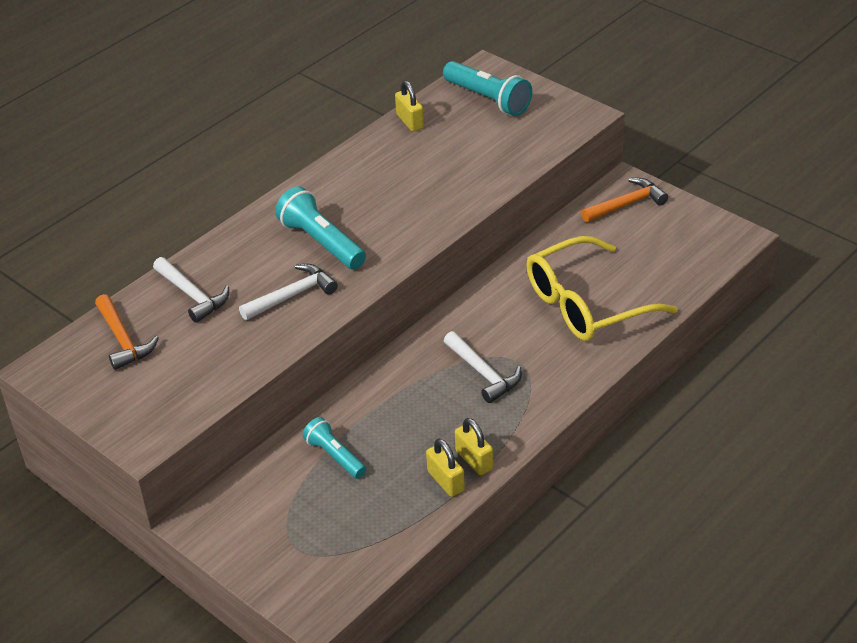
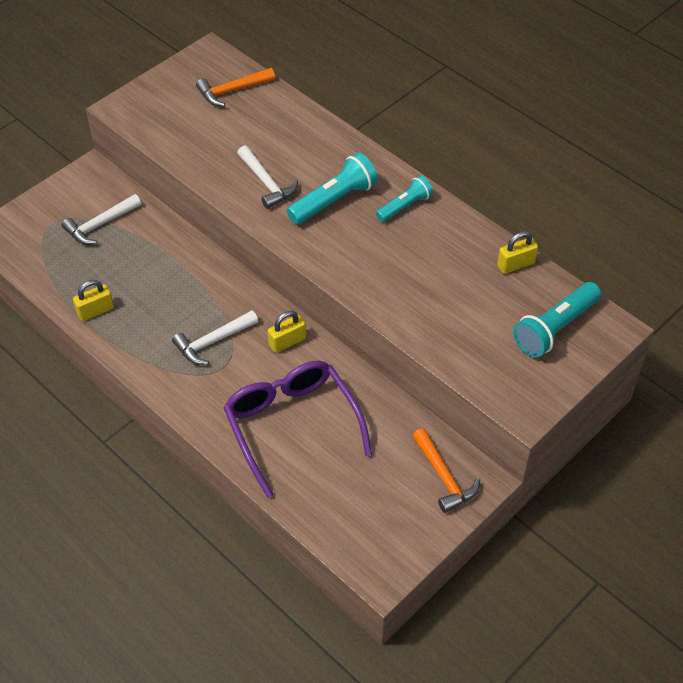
camera: 90 degrees right, 10 degrees up
(192, 295) = (277, 125): white hammer -> white hammer (100, 225)
(335, 456) = (138, 244): turquoise flashlight -> turquoise flashlight (405, 206)
(474, 460) = (113, 330): yellow padlock -> yellow padlock (287, 342)
(586, 304) = (292, 426): yellow glasses -> purple glasses

